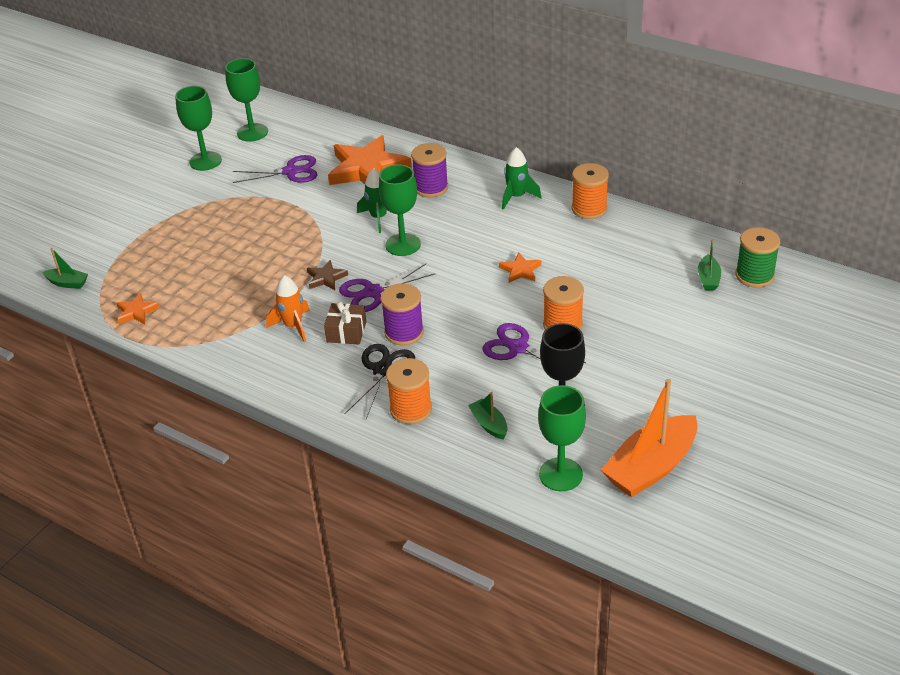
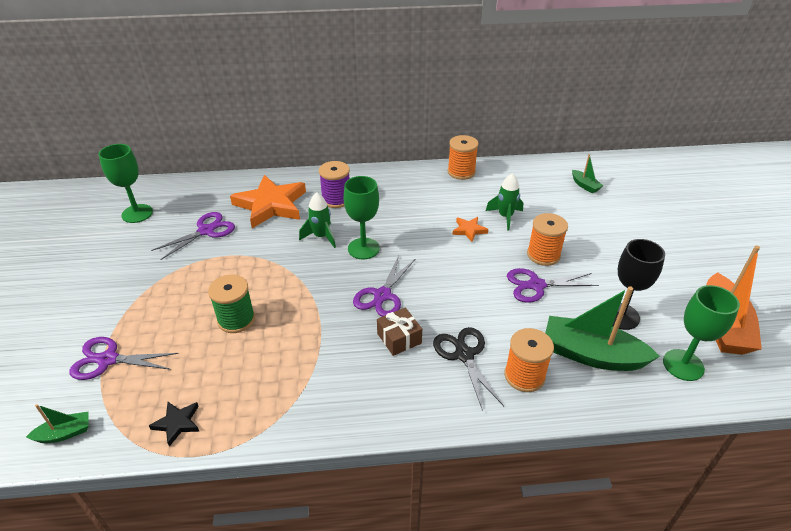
camera: 40 degrees left, 0 degrees up
(132, 246) = (108, 360): none -> purple scissors
(136, 312) = (177, 423): orange star -> black star
(205, 161) = (113, 252): green goblet -> none
(293, 326) = (349, 357): orange rocket -> none
(326, 278) = (331, 302): brown star -> none
(404, 332) = (444, 315): purple spool -> none
(489, 424) = (591, 354): green boat -> green boat, size x2.11
(517, 197) = (405, 182): green rocket -> green rocket (505, 217)
(754, 275) = (605, 173): green spool -> green spool (236, 319)

